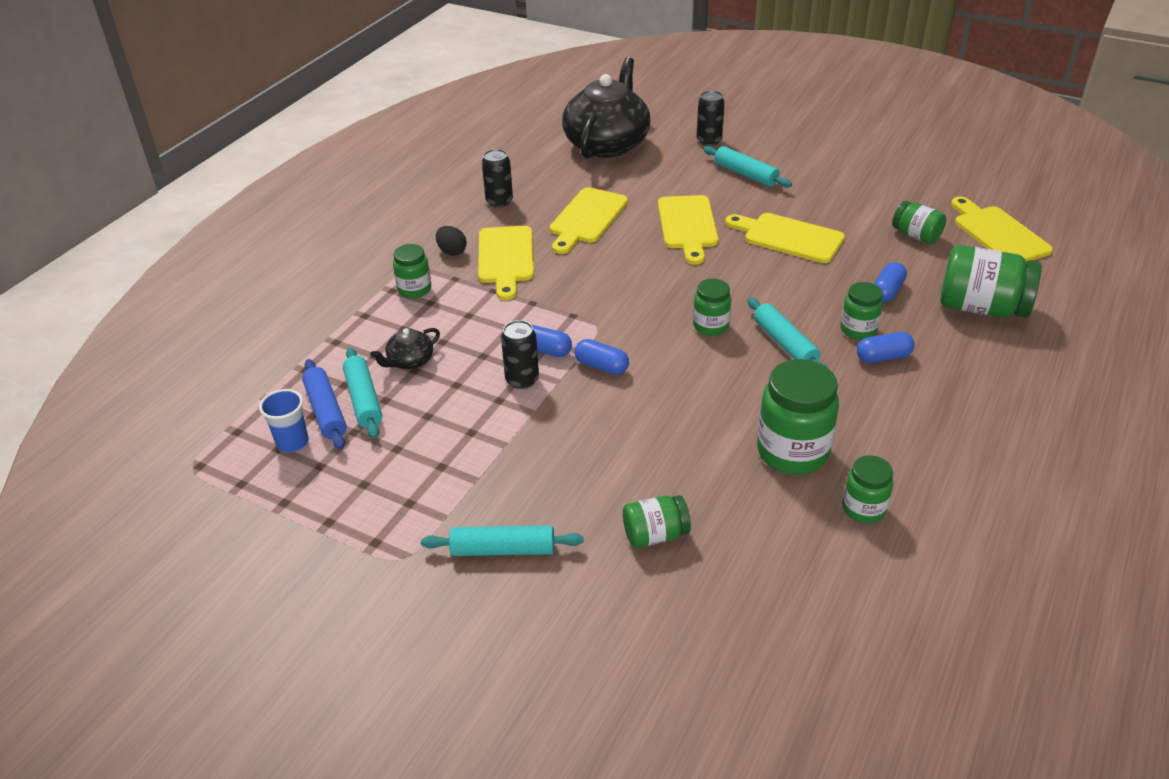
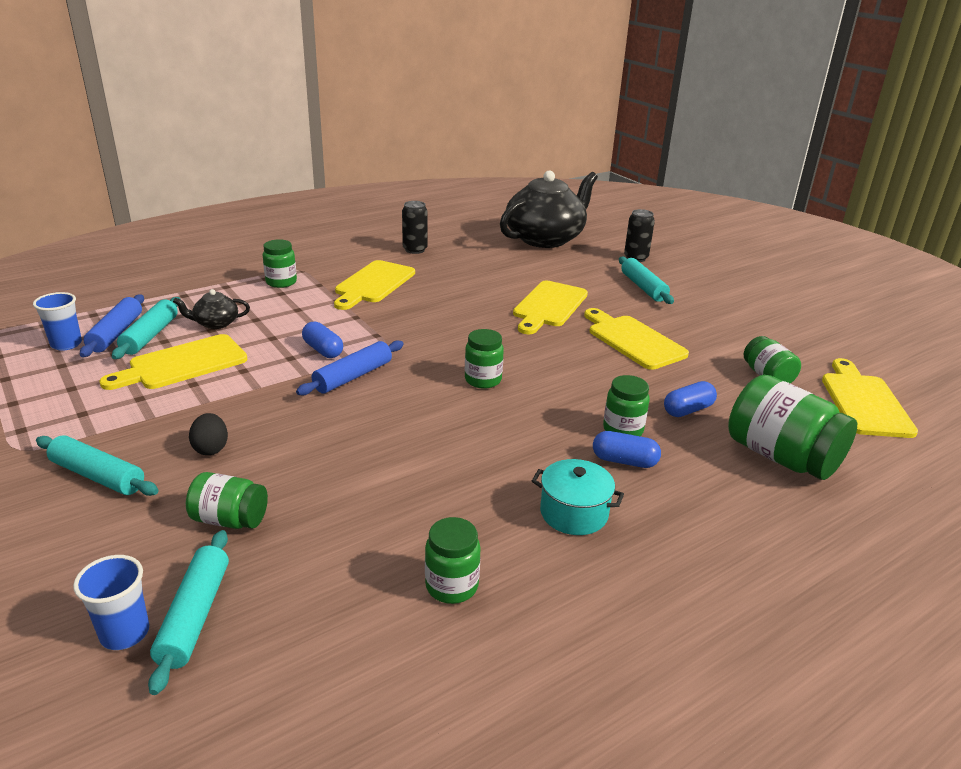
camera: 25 degrees right, 10 degrees down
(452, 251) = (339, 268): black egg -> black egg (211, 448)
(522, 380) = (279, 363): black can -> none
(587, 218) = (469, 278): yellow cutting board -> yellow cutting board (183, 364)
(601, 366) = (353, 376): blue capsule -> blue rolling pin
(686, 650) = (125, 633): none -> blue cup
(784, 344) = (536, 416): turquoise rolling pin -> turquoise rolling pin (194, 616)
(792, 452) = (439, 505): green jar -> none
(888, 416) = (574, 513): none -> turquoise pot

